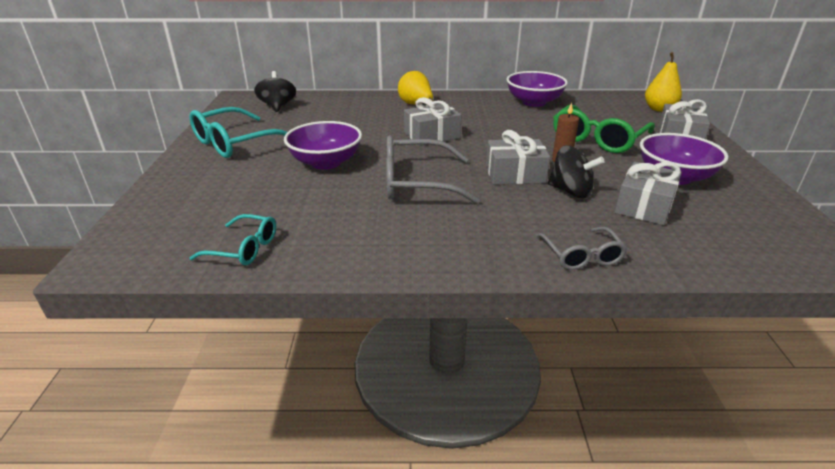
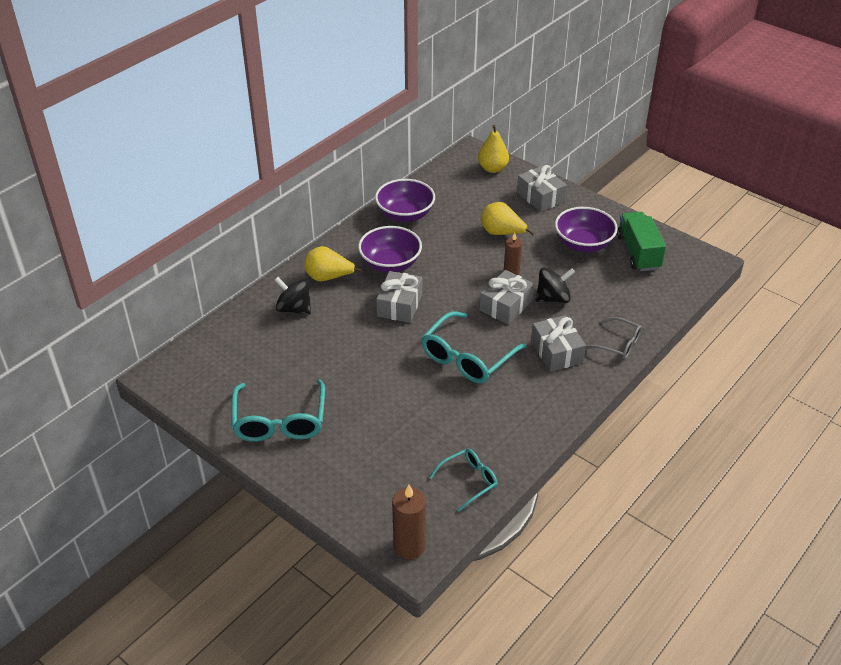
camera: 50 degrees left, 10 degrees up
(117, 252) = (409, 546): none -> brown candle
(277, 107) = (222, 360): black spinning top -> black spinning top (294, 308)
(326, 162) = (382, 386): purple bowl -> purple bowl (390, 264)
(416, 183) = (467, 357): grey glasses -> turquoise glasses
(597, 139) = (502, 233): green glasses -> yellow pear
(644, 206) = (599, 282): grey gift -> grey gift (556, 352)
(737, 209) = (638, 252): none -> green truck

